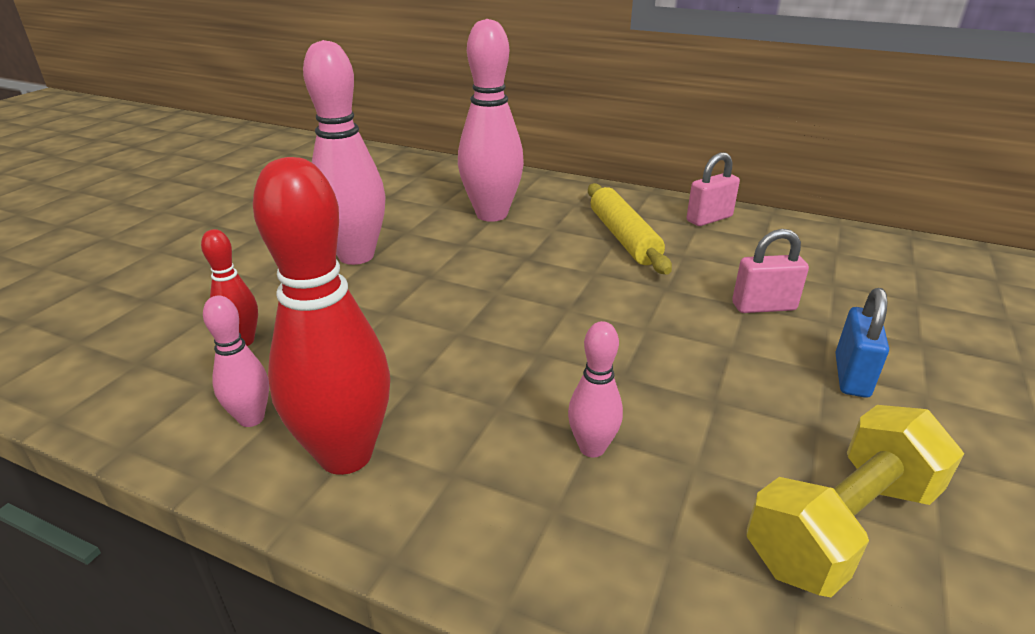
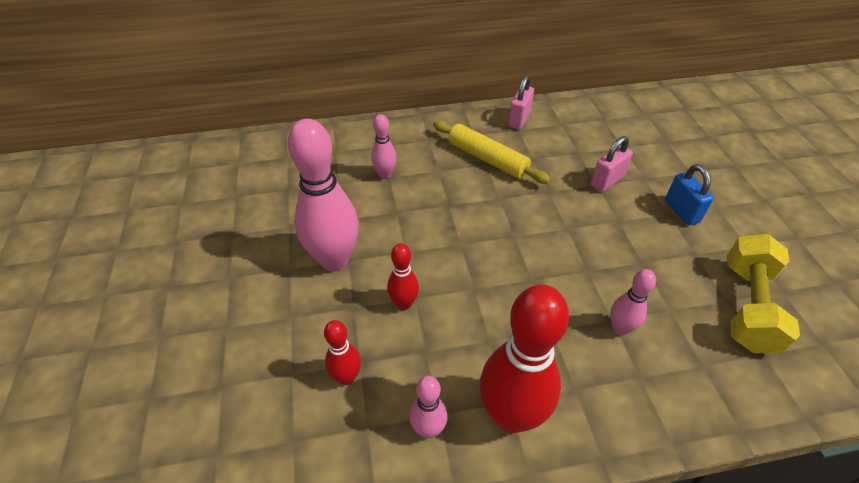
camera: 35 degrees left, 15 degrees up
(372, 312) = (404, 303): none -> red bowling pin
(491, 214) = (385, 175): pink bowling pin -> pink bowling pin, size x0.50

